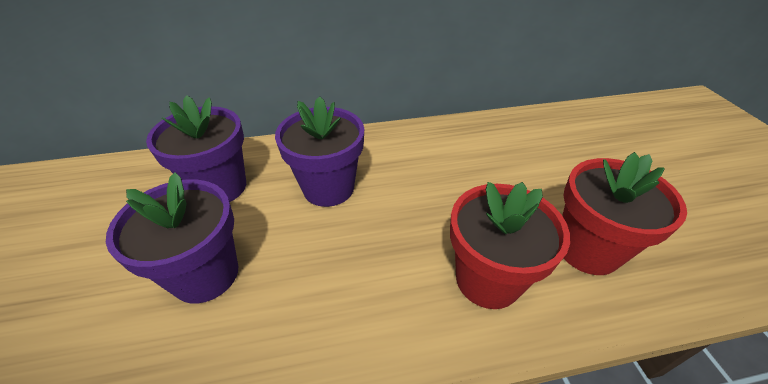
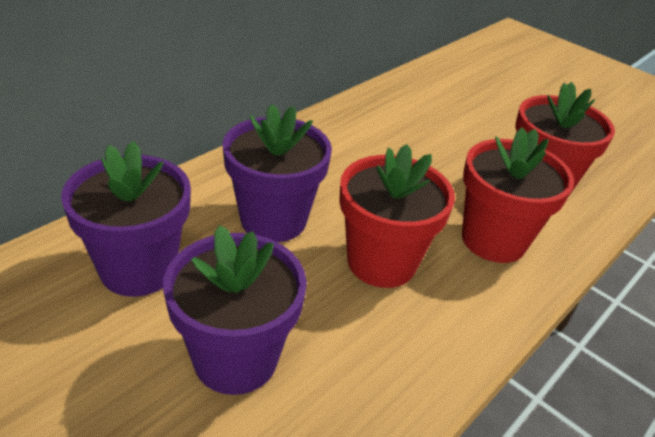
camera: 40 degrees left, 5 degrees down
(371, 253) = (381, 262): none -> red flower pot

